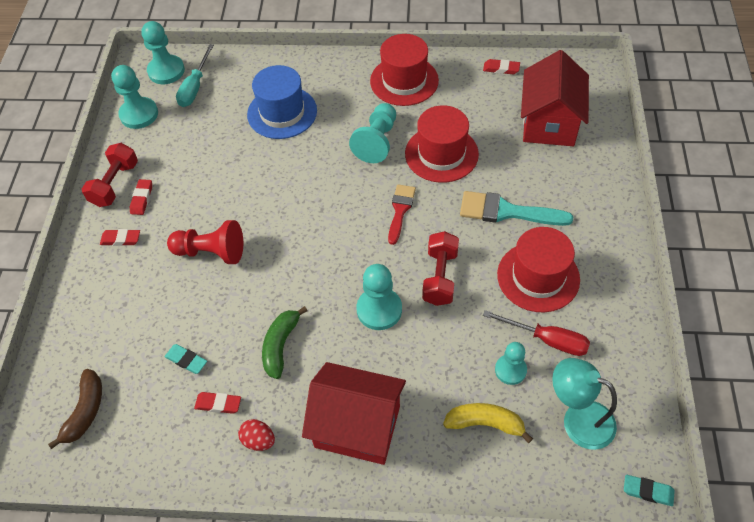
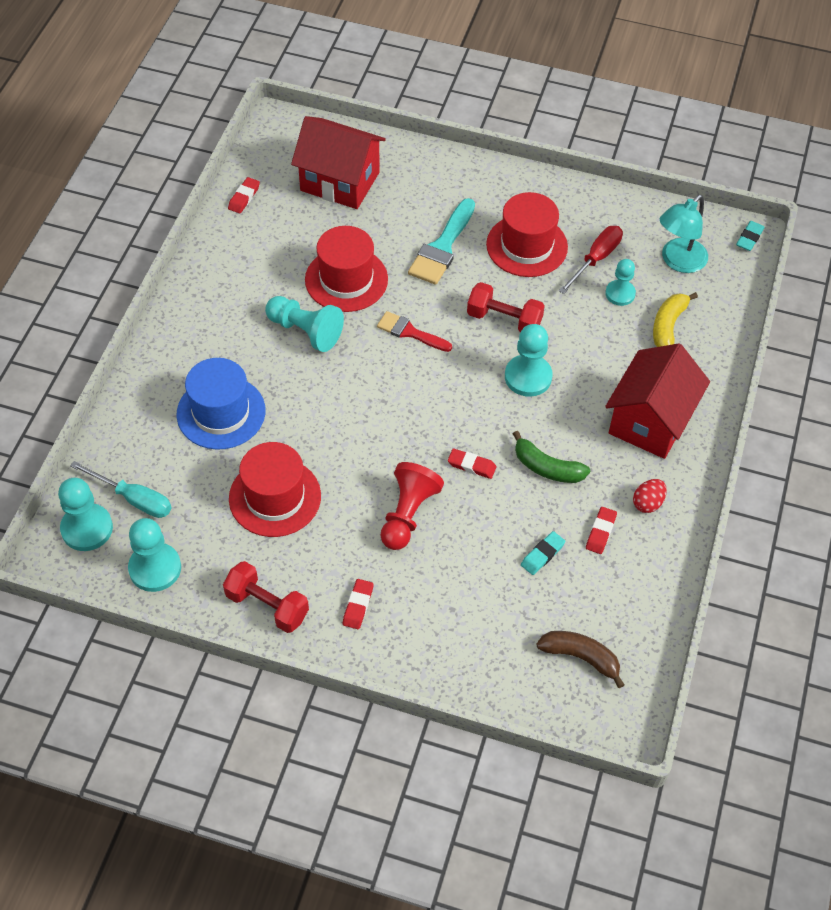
camera: 80 degrees left, 0 degrees up
(142, 199) = (302, 578): red eraser -> red eraser (471, 465)
(404, 81) = (222, 286): red hat -> red hat (275, 497)

